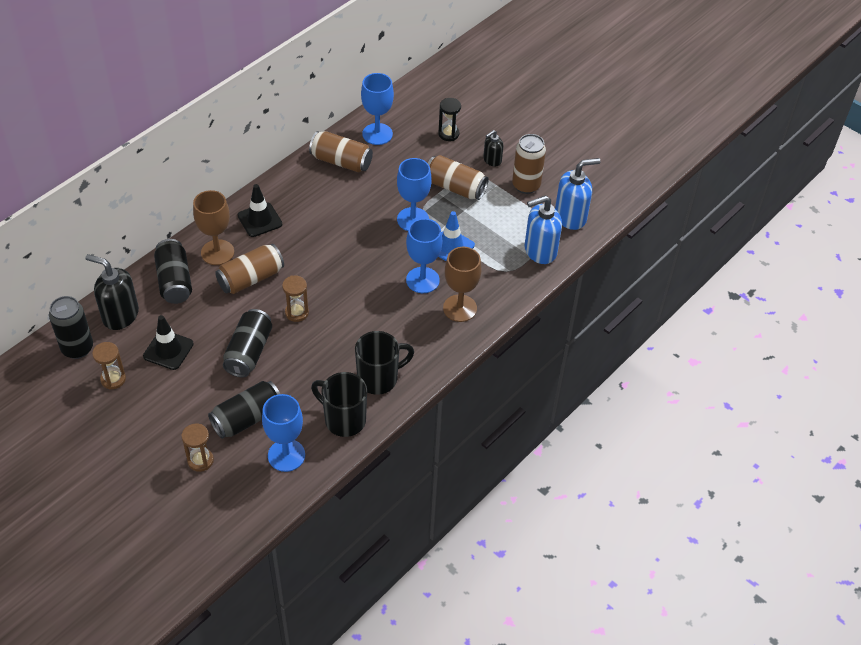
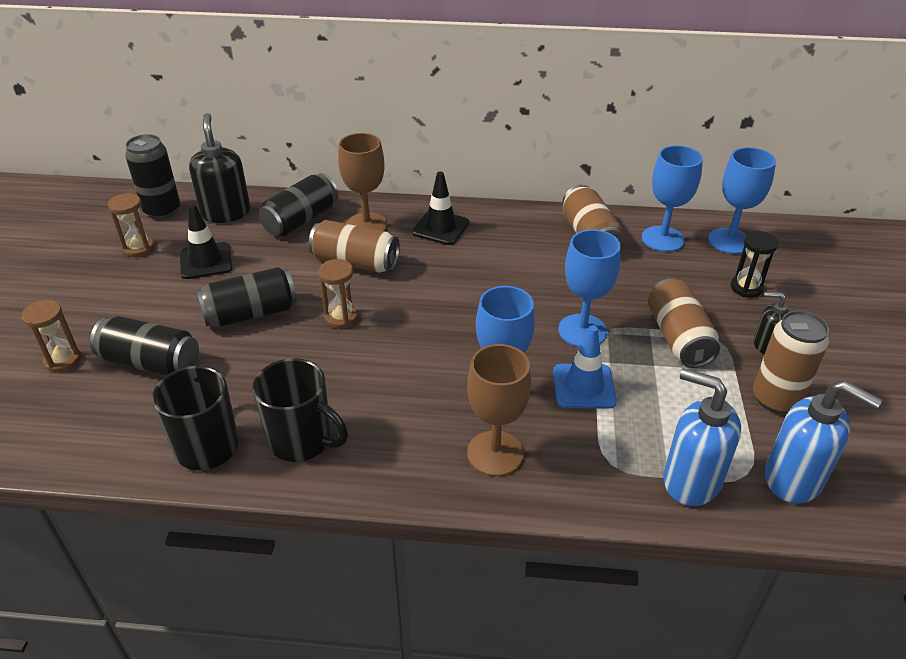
camera: 55 degrees right, 10 degrees down
(286, 455) = (113, 425): blue goblet -> blue goblet (730, 241)

